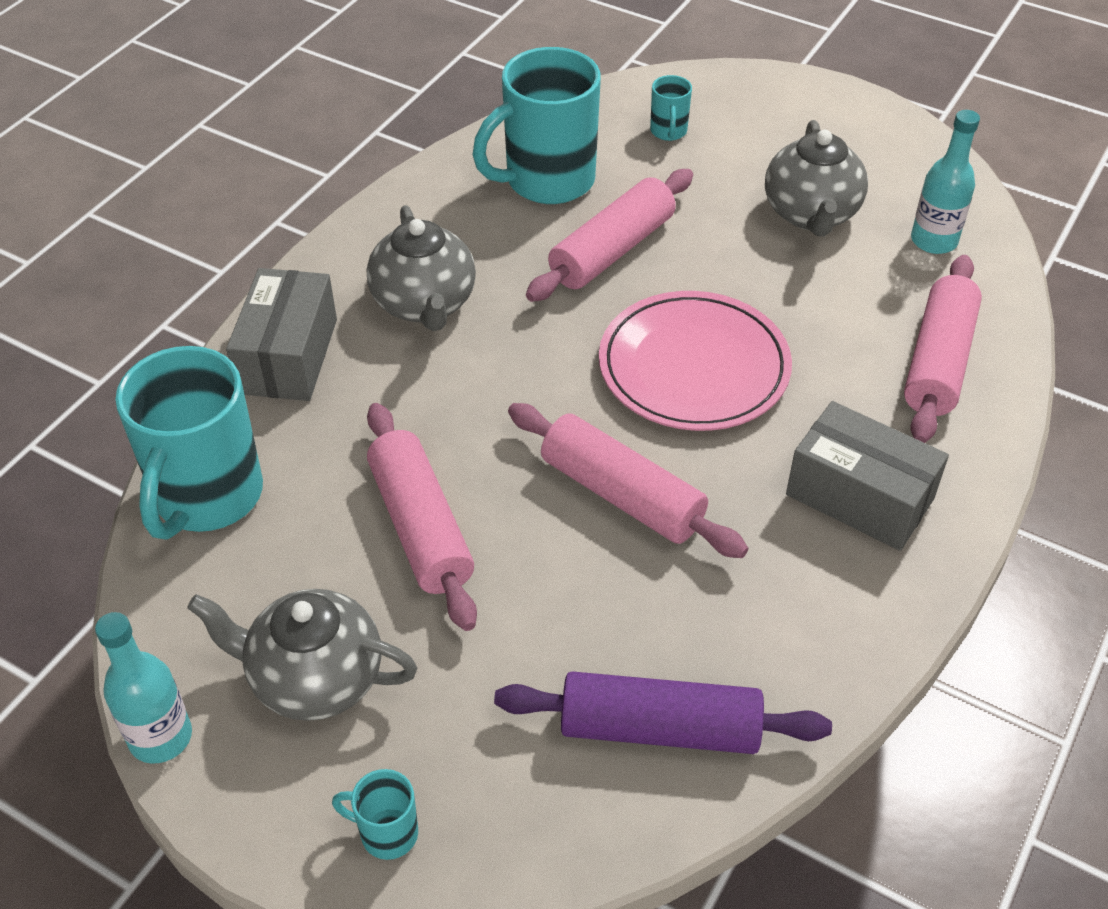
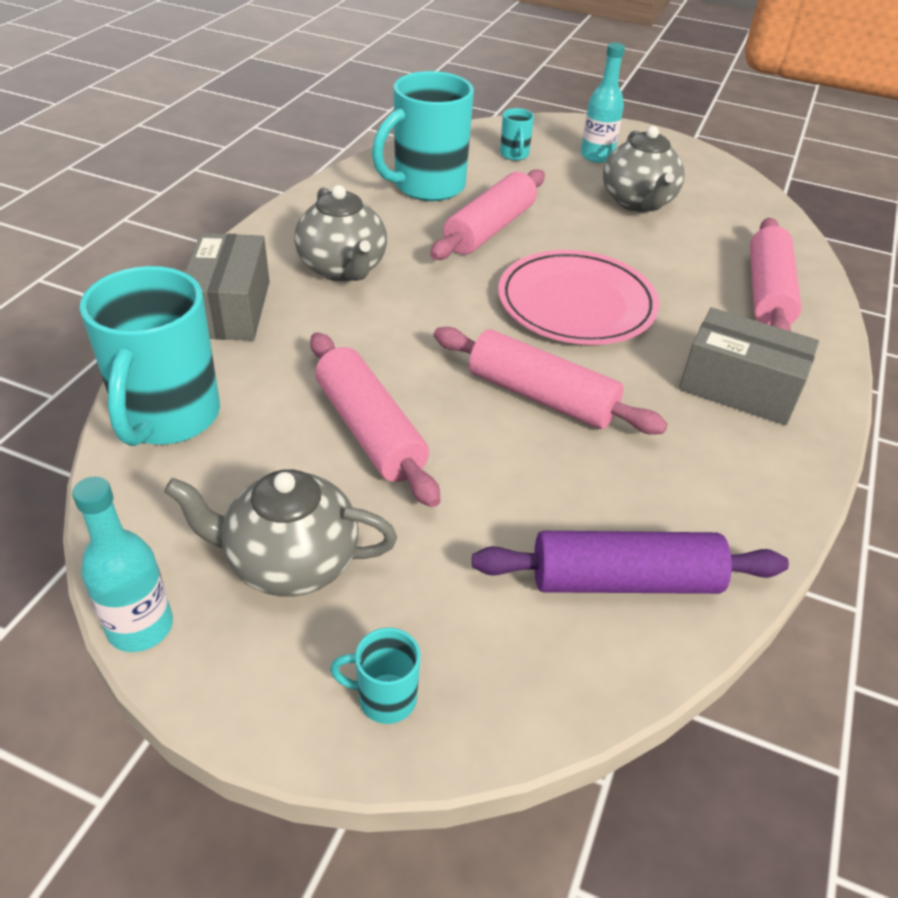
camera: 10 degrees left, 5 degrees down
(934, 241) = (735, 216): turquoise bottle -> turquoise bottle (597, 156)

